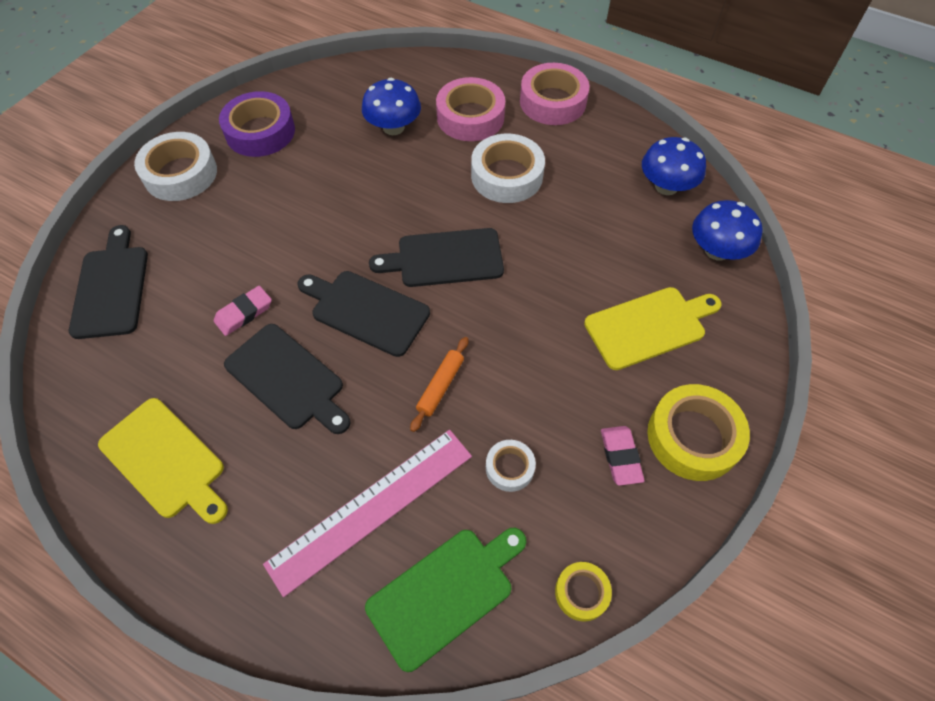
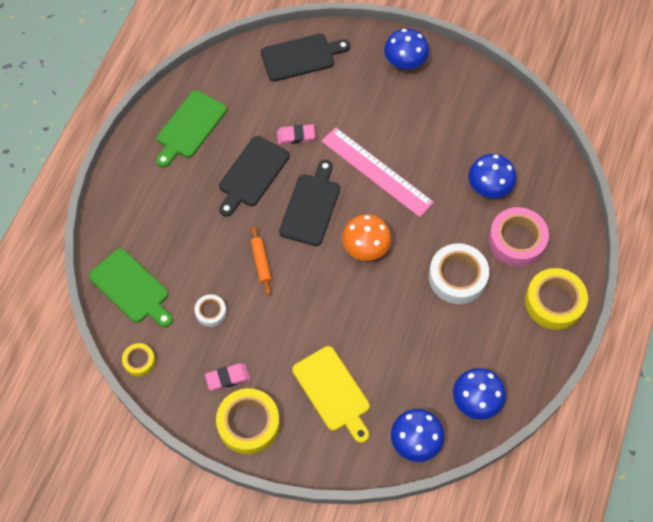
camera: 80 degrees right, 5 degrees up
(165, 460) = (190, 127): yellow cutting board -> green cutting board
(180, 174) = (405, 61): white tape -> blue mushroom
(244, 313) = (296, 136): pink eraser -> pink eraser turned 45 degrees counterclockwise
(260, 132) = (459, 98): purple tape -> none
(372, 508) = (175, 240): pink ruler -> pink ruler (376, 171)
(440, 386) = (261, 262): orange rolling pin -> orange rolling pin turned 60 degrees clockwise
(445, 258) = (366, 247): black cutting board -> orange mushroom
(552, 102) = (554, 302): pink tape -> yellow tape

